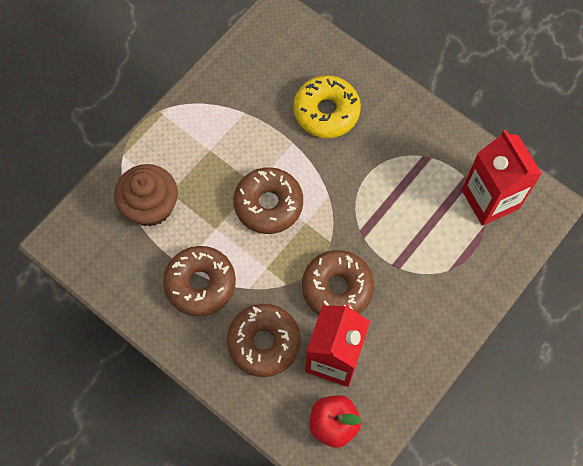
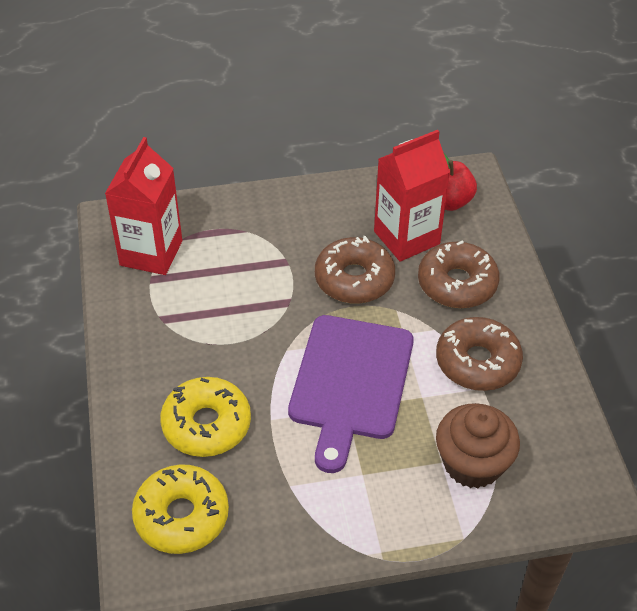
camera: 140 degrees left, 20 degrees down
(268, 204) = (350, 382): brown donut -> purple cutting board
(286, 53) = (181, 516): none -> yellow donut

